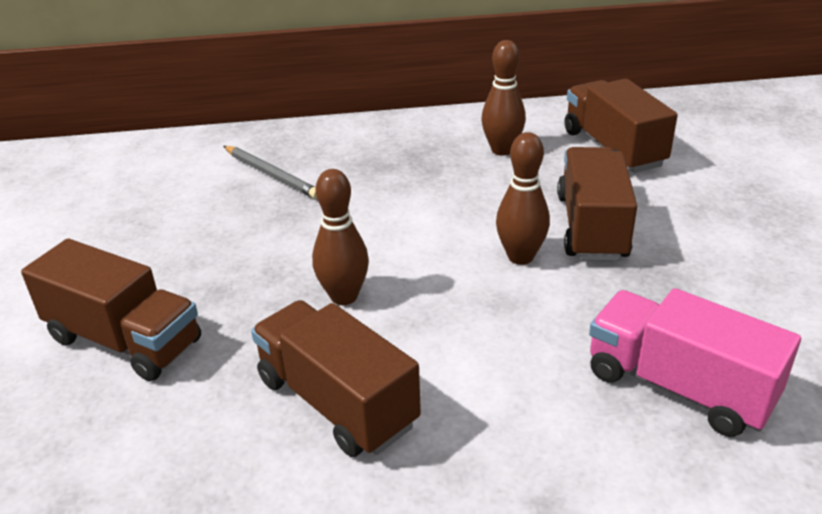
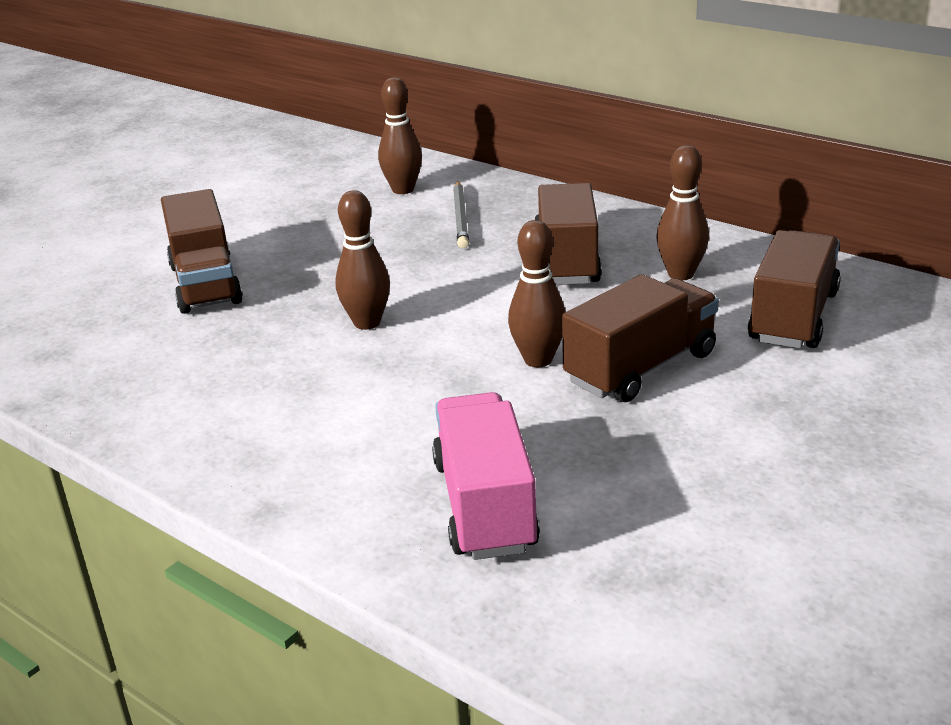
camera: 45 degrees right, 5 degrees down
(180, 172) = (403, 190): none -> brown bowling pin
(337, 402) = (255, 382): brown truck -> brown truck (566, 260)

